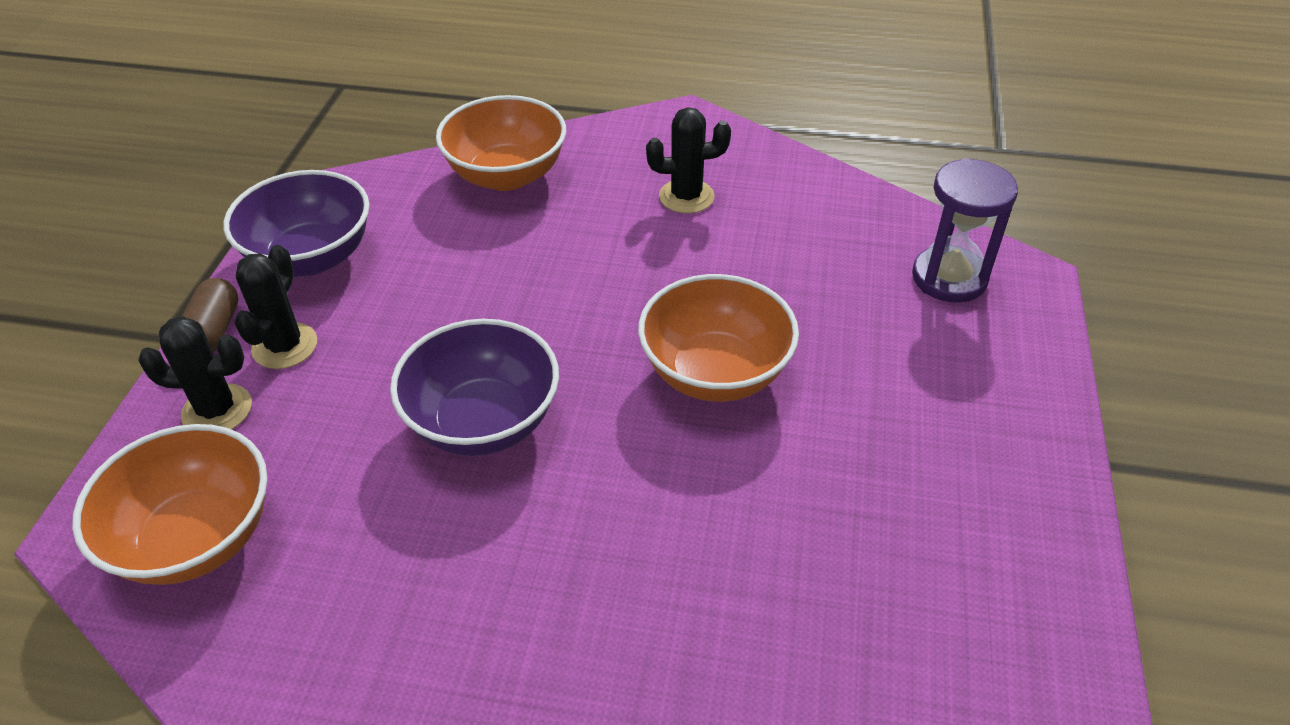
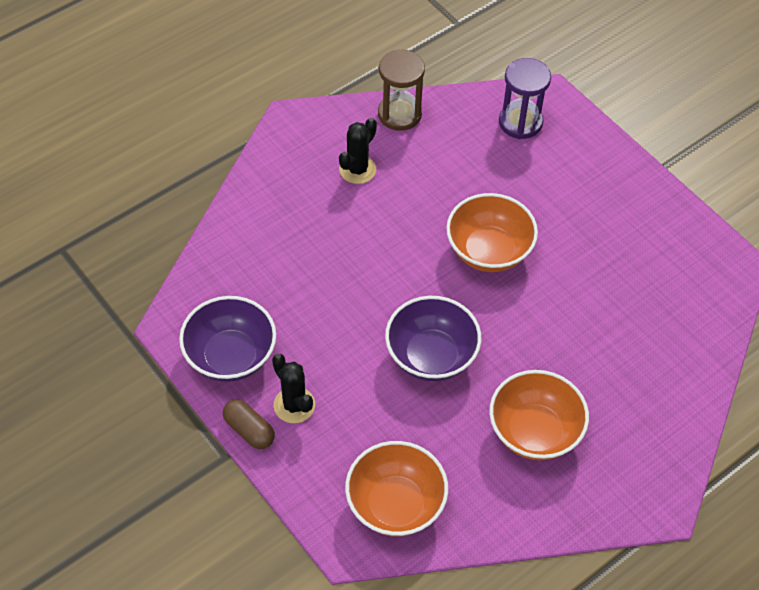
camera: 50 degrees left, 10 degrees up
(217, 410) = (314, 457): black cactus -> none
(507, 175) = (253, 229): orange bowl -> orange bowl (534, 432)
(807, 181) = (399, 114): none -> brown hourglass

